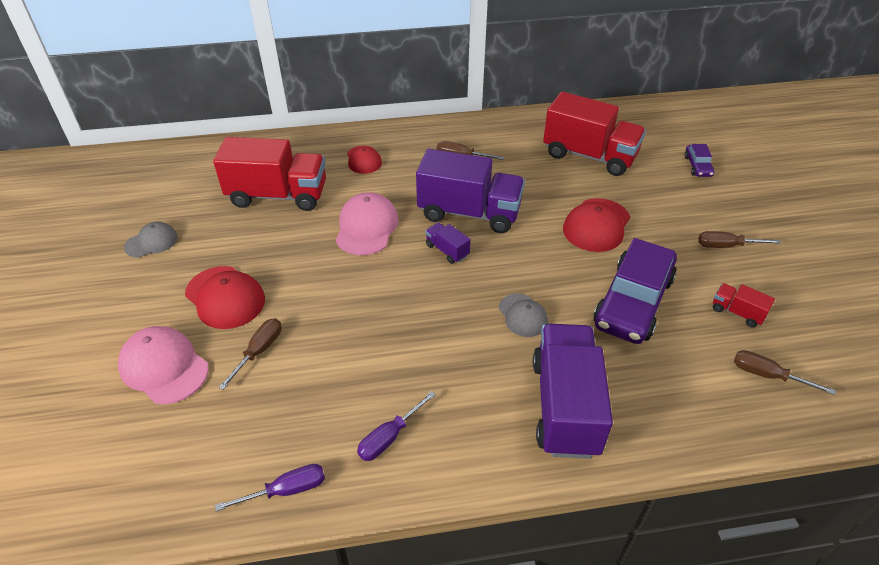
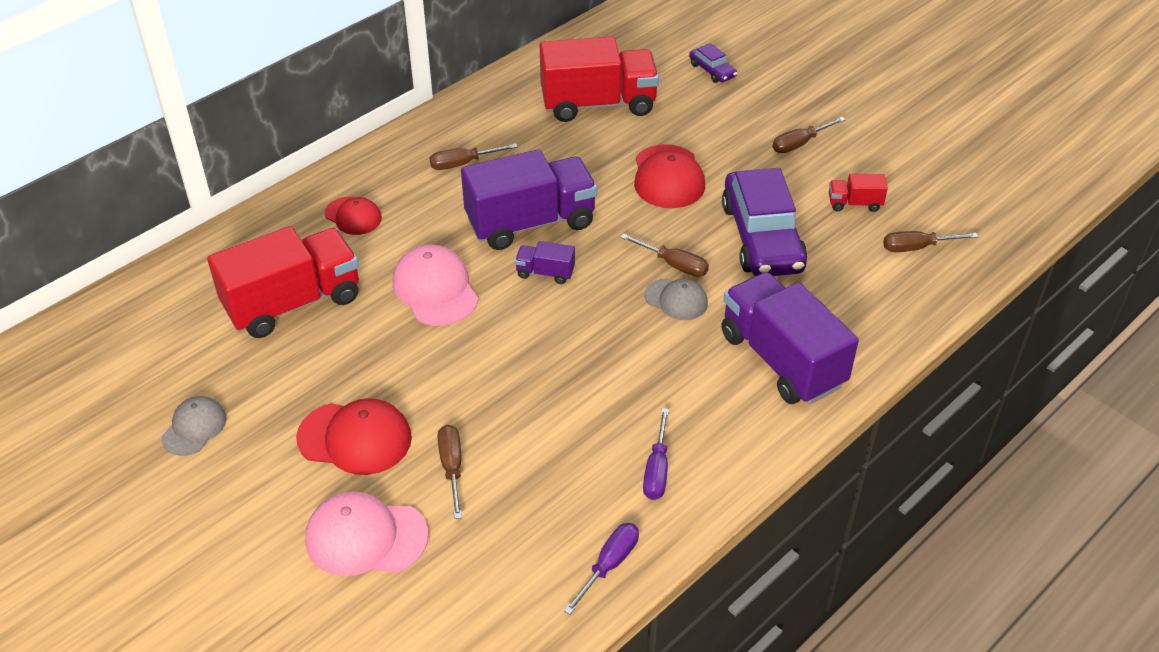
camera: 35 degrees left, 0 degrees up
(544, 289) = (674, 265): none -> brown screwdriver

